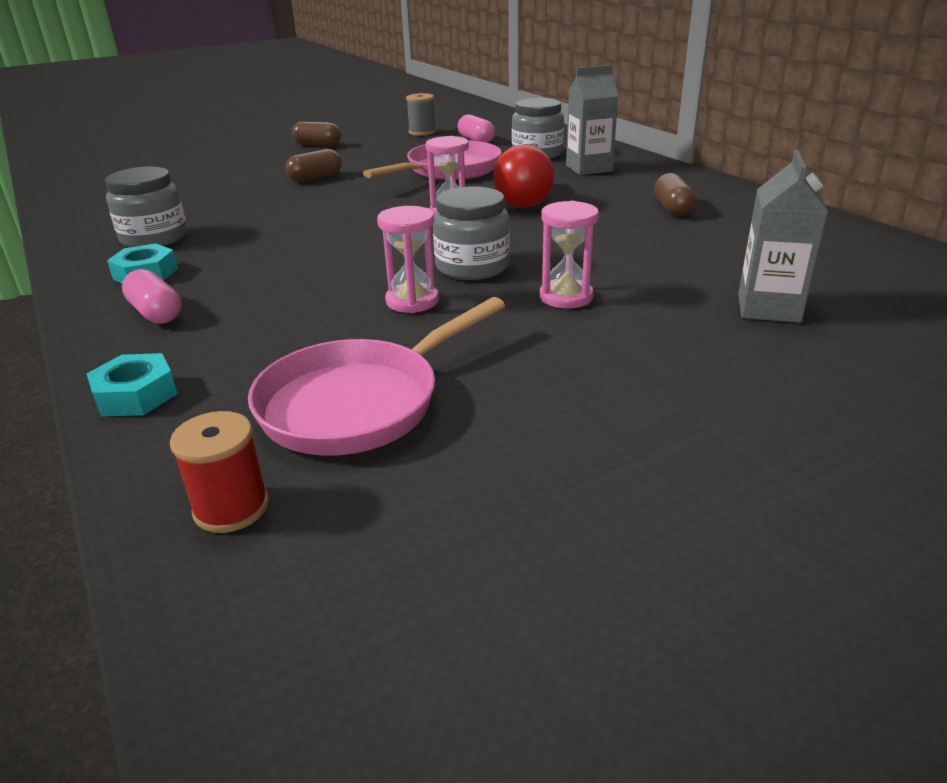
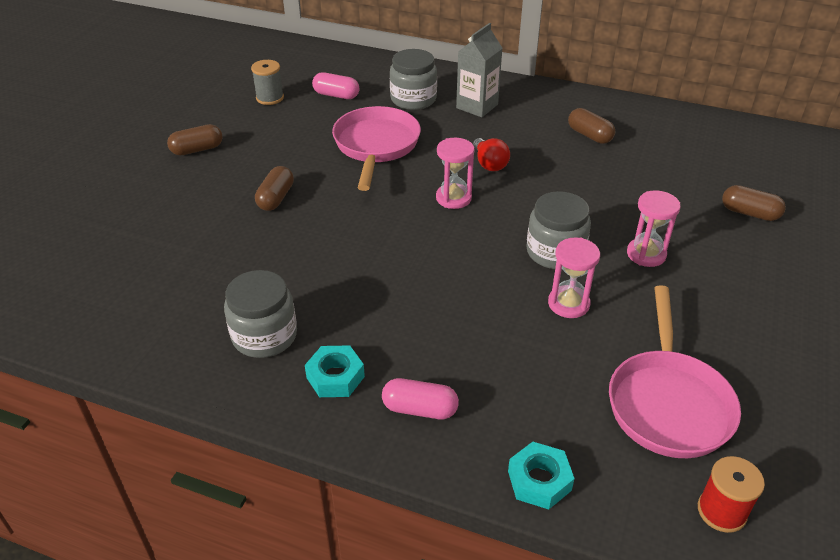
camera: 40 degrees left, 10 degrees up
(527, 201) = (489, 164): red light bulb -> red light bulb, size x0.64
(768, 308) = (749, 213): grey carton -> brown capsule

